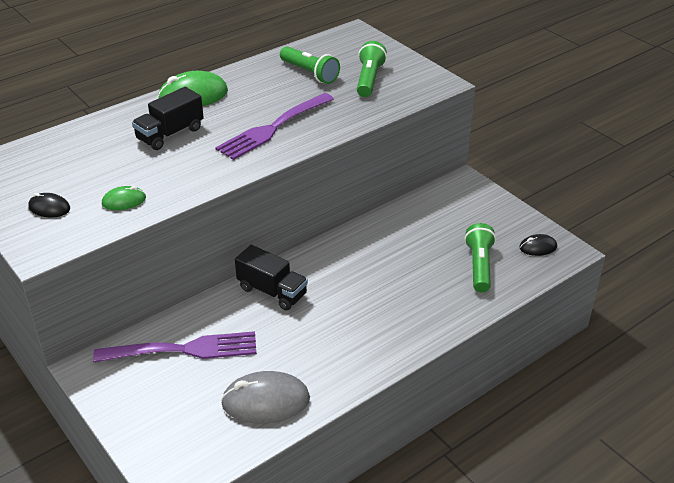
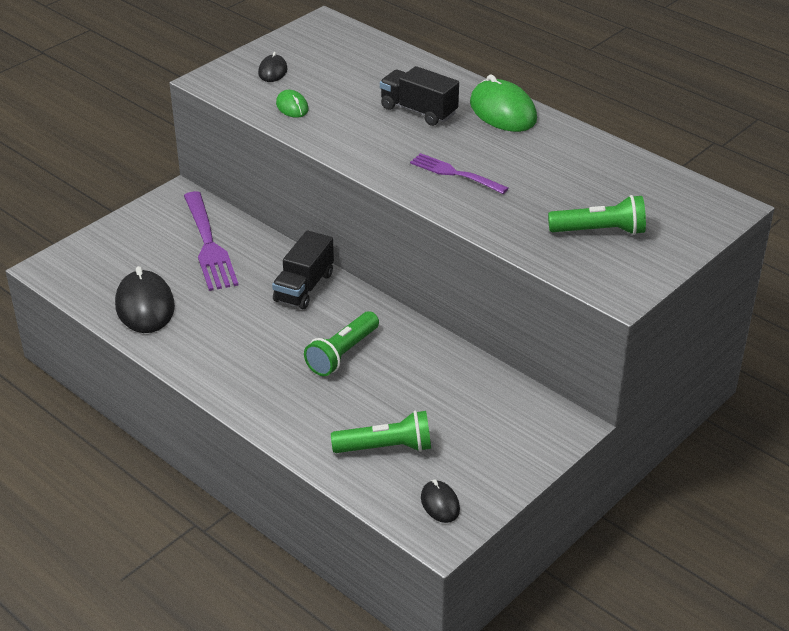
camera: 80 degrees right, 0 degrees up
(265, 401) = (145, 306): grey mouse -> black mouse
(274, 127) = (456, 174): purple fork -> purple fork, size x0.62
(309, 73) = (593, 183): green flashlight -> green flashlight (342, 354)

